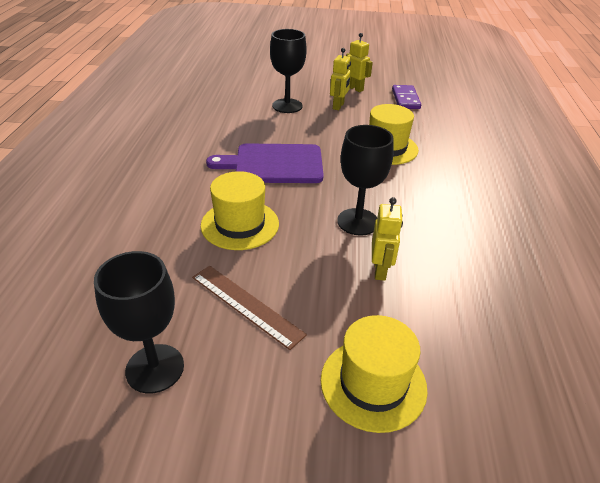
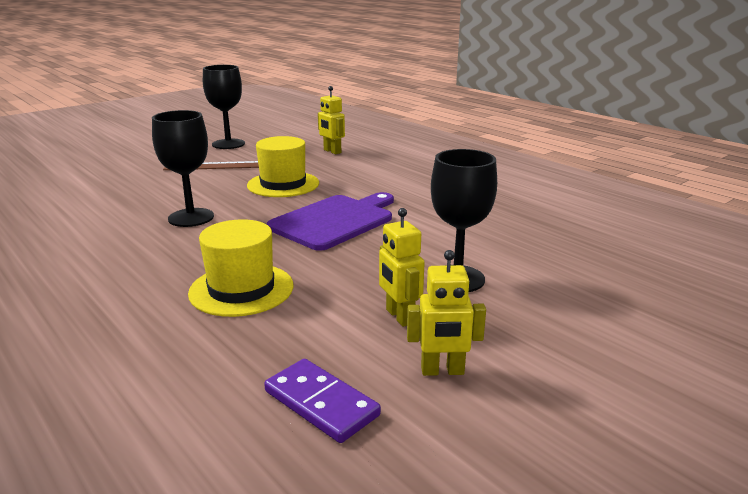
camera: 135 degrees right, 15 degrees down
(373, 383) = (105, 171): yellow hat -> none
(380, 270) = (140, 203): yellow robot -> yellow robot (332, 151)

